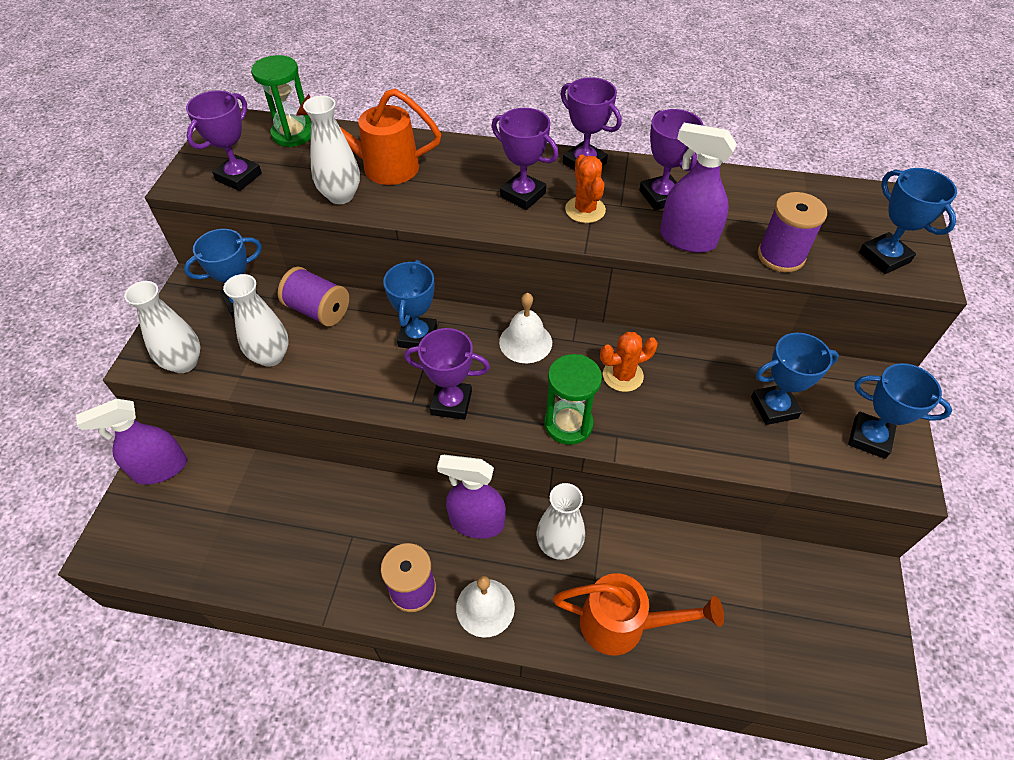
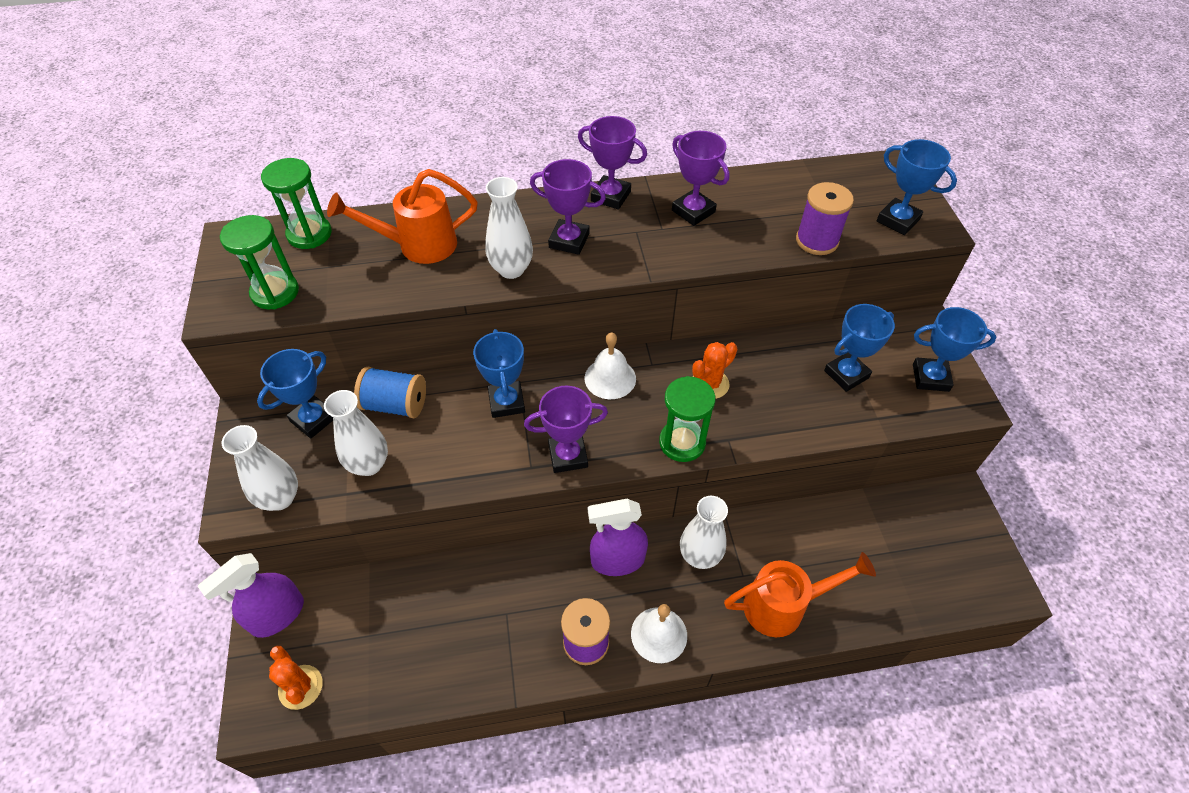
camera: 20 degrees left, 0 degrees up
(239, 177) = (275, 292): purple trophy -> green hourglass
(318, 310) = (395, 405): purple spool -> blue spool
(341, 196) = (393, 285): white vase -> white vase (511, 269)
(585, 210) = (632, 241): orange cactus -> orange cactus (300, 687)
(687, 239) = (733, 246): purple spray bottle -> none

